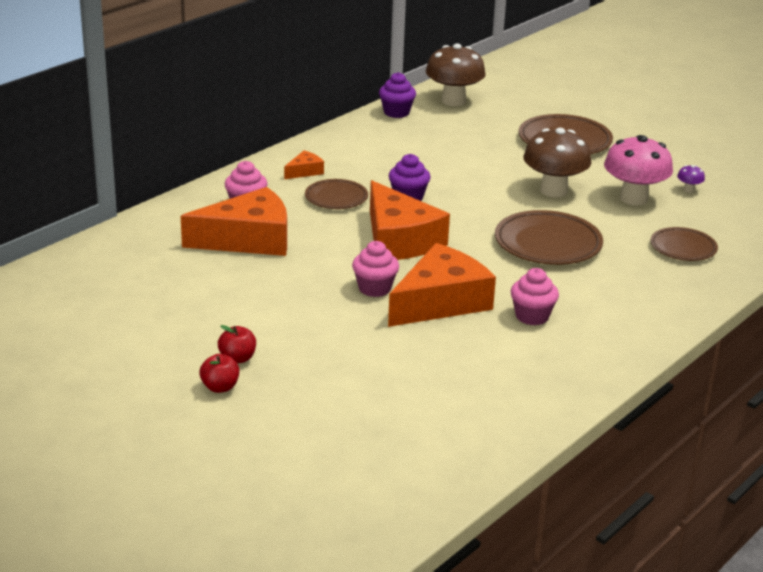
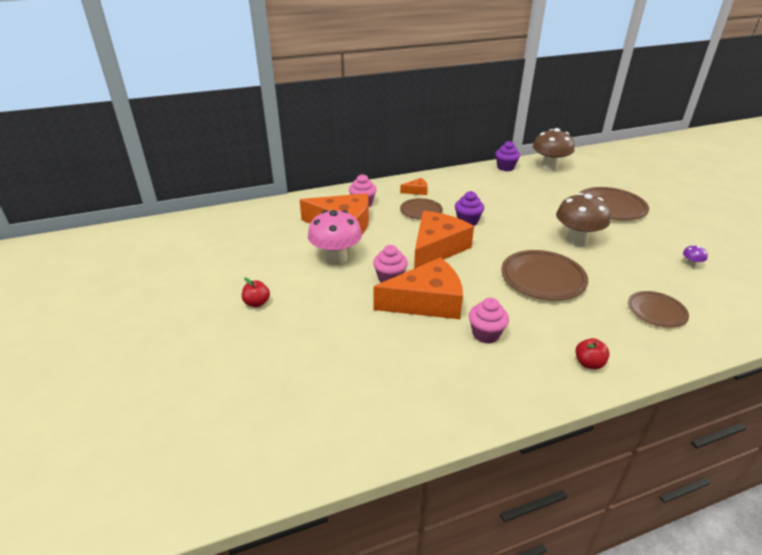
camera: 30 degrees right, 5 degrees up
(220, 387) = (225, 321): red apple -> red apple (589, 363)
(399, 240) = (437, 248): orange cheese -> orange cheese turned 150 degrees counterclockwise
(633, 198) = (638, 260): pink mushroom -> pink mushroom (336, 258)

